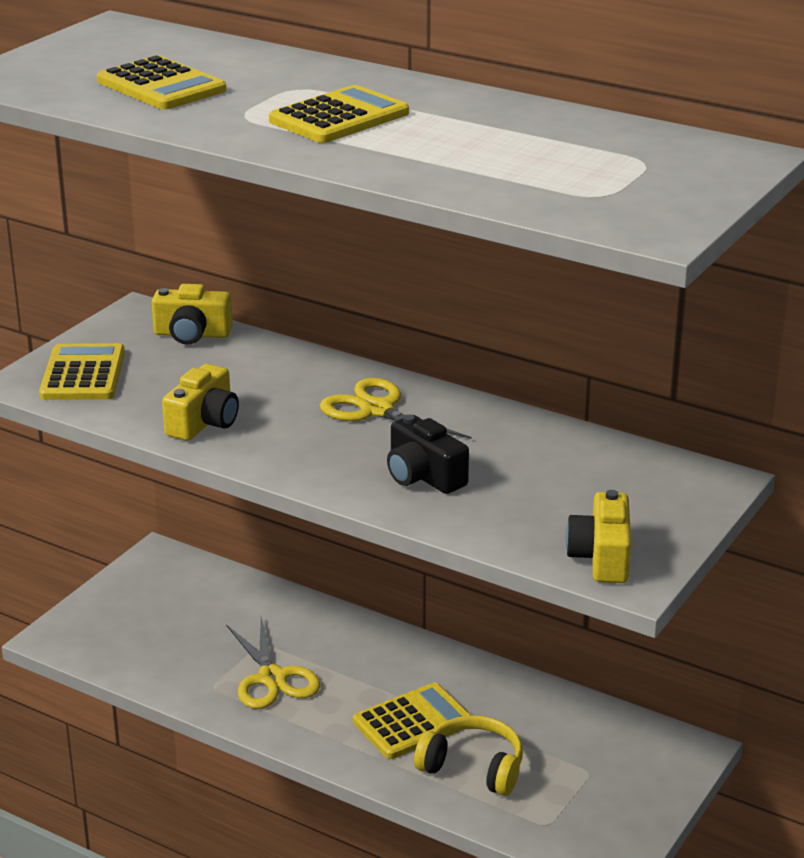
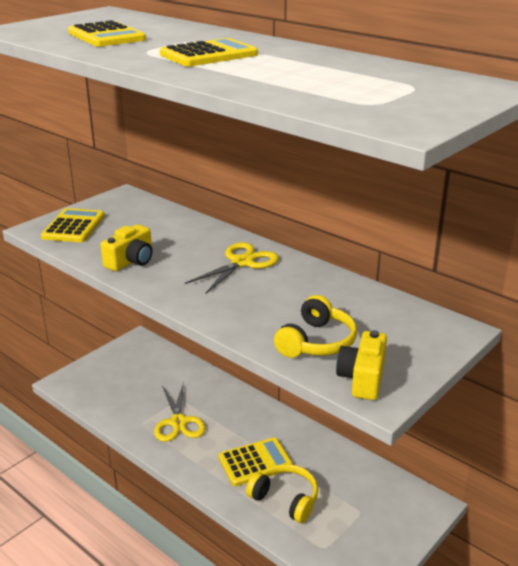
camera: 10 degrees right, 0 degrees up
(192, 334) = (148, 209): yellow camera -> none
(377, 410) = (242, 263): yellow scissors -> yellow scissors turned 75 degrees clockwise
(423, 476) = (256, 308): black camera -> none
(525, 516) = (316, 342): none -> yellow headphones

